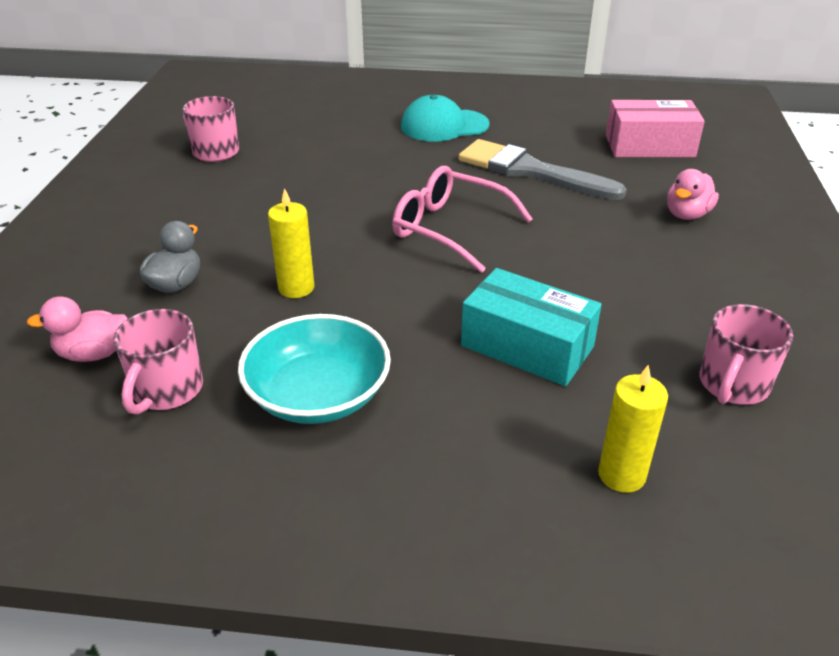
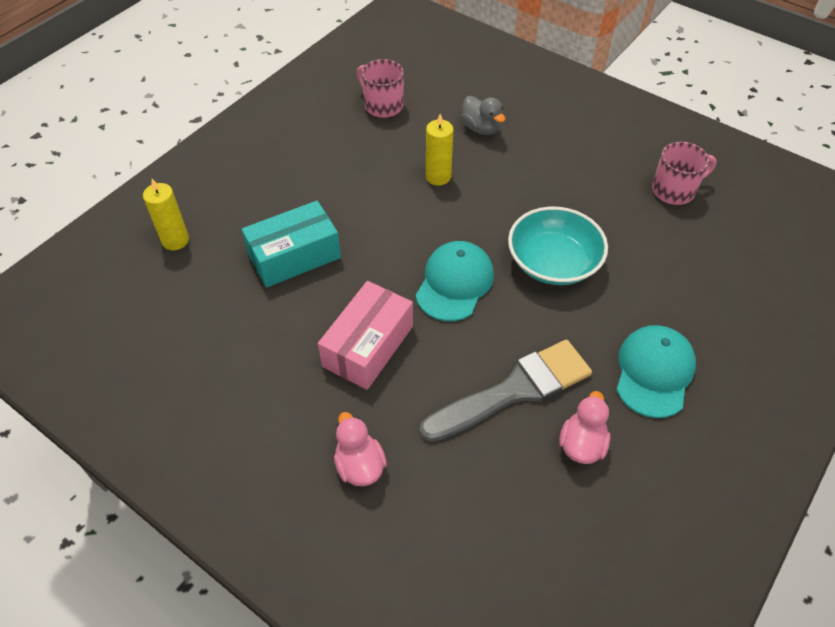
camera: 120 degrees right, 15 degrees up
(93, 354) = (435, 87): pink duck -> pink duck (582, 444)
(318, 394) = (332, 155): turquoise bowl -> turquoise bowl (553, 262)
(449, 229) = (454, 283): pink glasses -> turquoise cap
(649, 146) = (505, 541): pink box -> pink box (368, 346)
(732, 385) = (176, 334): pink mug -> none

